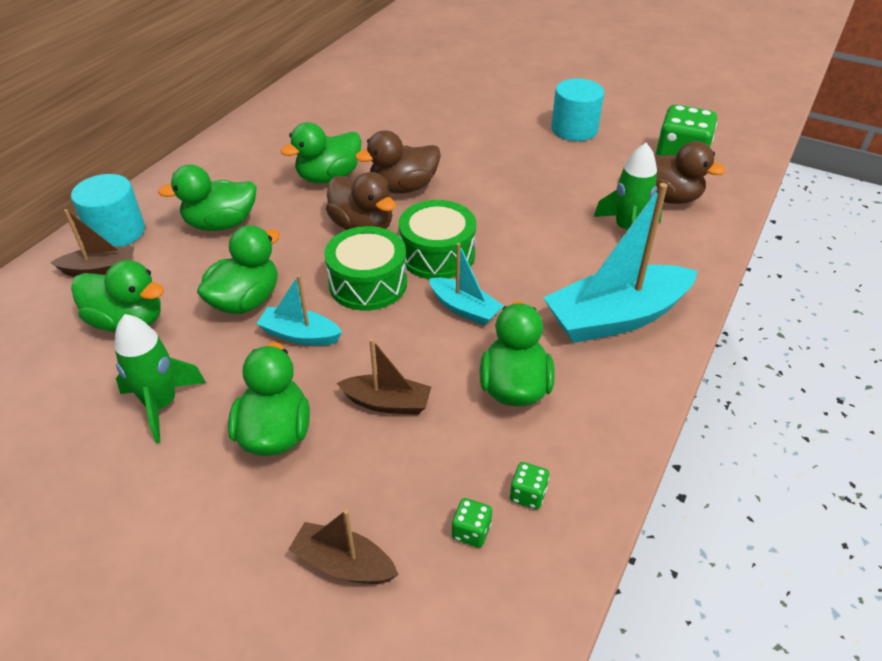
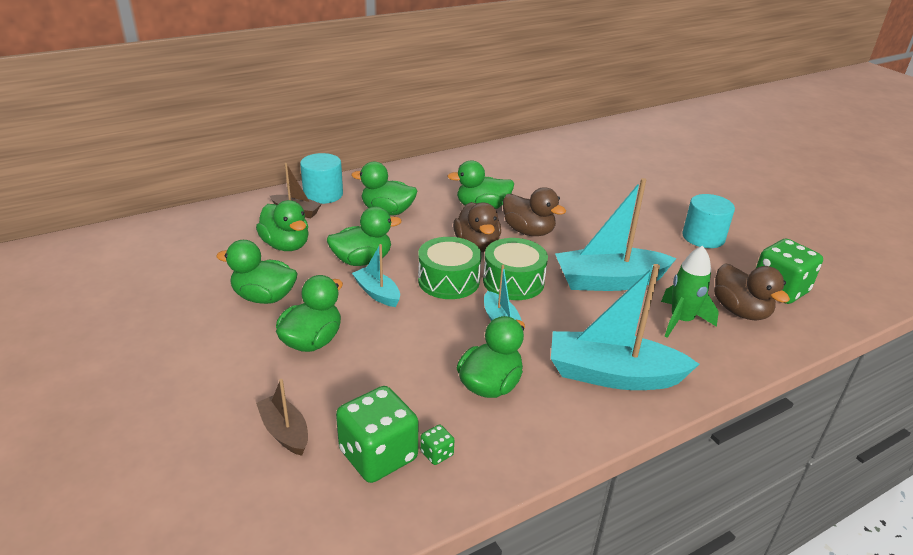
camera: 30 degrees right, 10 degrees down
(161, 404) = (264, 297): green rocket -> green duck
(387, 403) = (395, 355): brown boat -> none
(403, 188) = (528, 231): brown duck -> brown duck turned 150 degrees counterclockwise
(471, 531) = (378, 455): green dice -> green dice, size x2.35
(529, 214) = (609, 281): none -> turquoise boat

